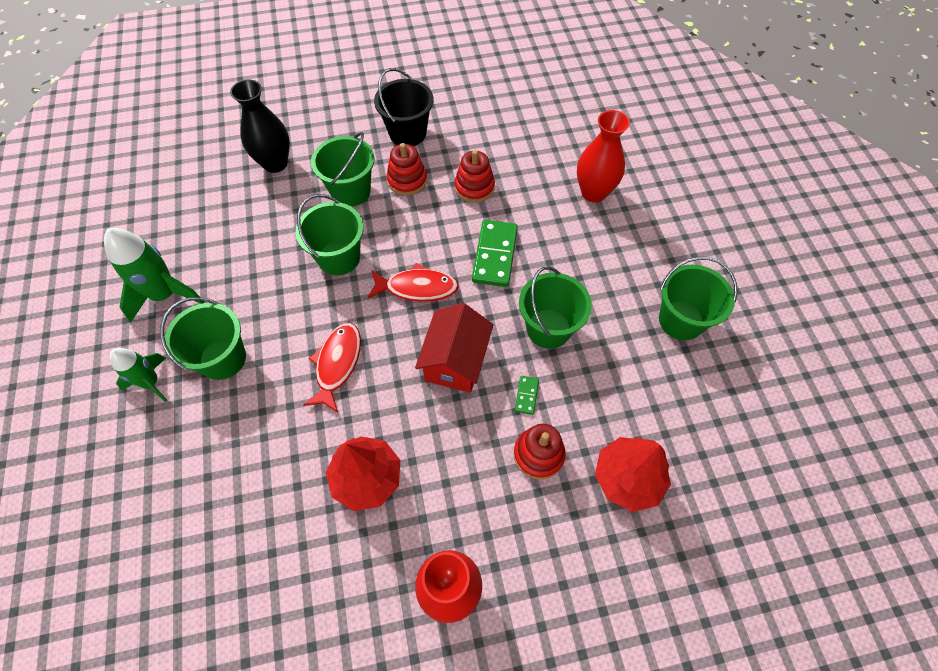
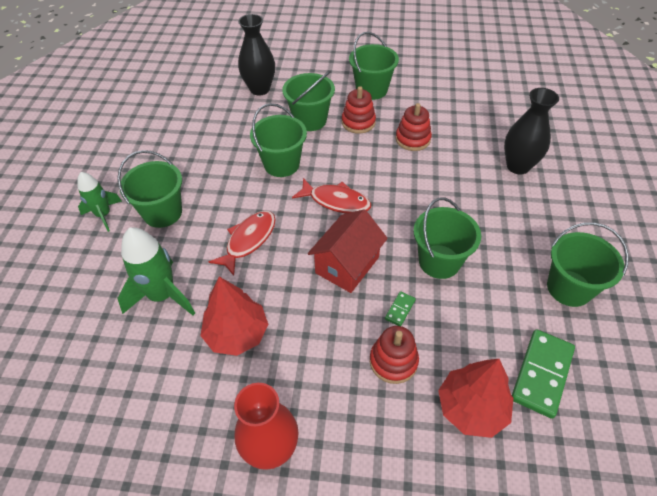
camera: 20 degrees right, 10 degrees down
(165, 295) = (141, 158): green rocket -> green rocket (162, 295)
(407, 133) = (371, 90): black bucket -> green bucket
(495, 255) = (412, 193): green domino -> green domino (542, 374)
(593, 192) = (518, 166): red vase -> black vase

